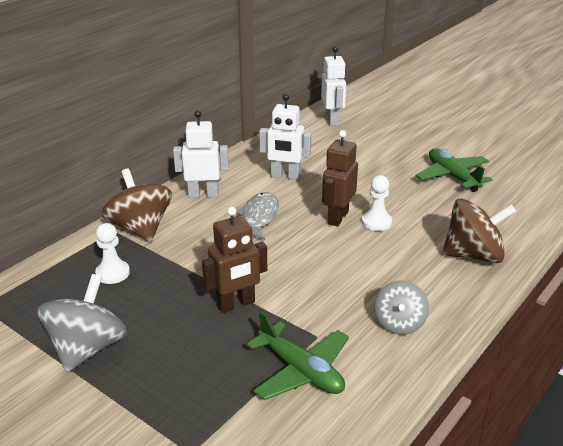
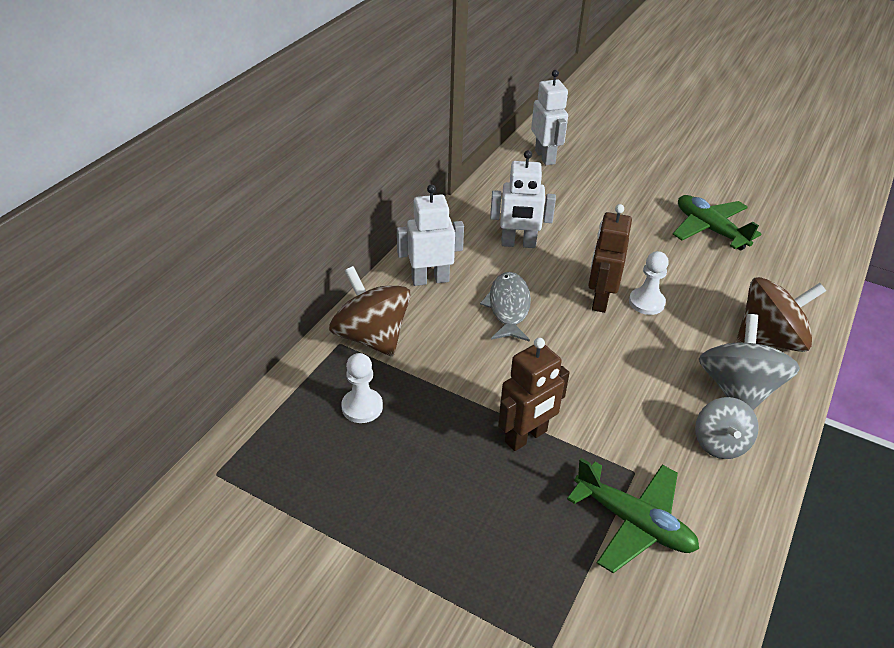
camera: 10 degrees left, 10 degrees up
(87, 348) = (372, 521): grey spinning top -> grey spinning top (737, 390)

